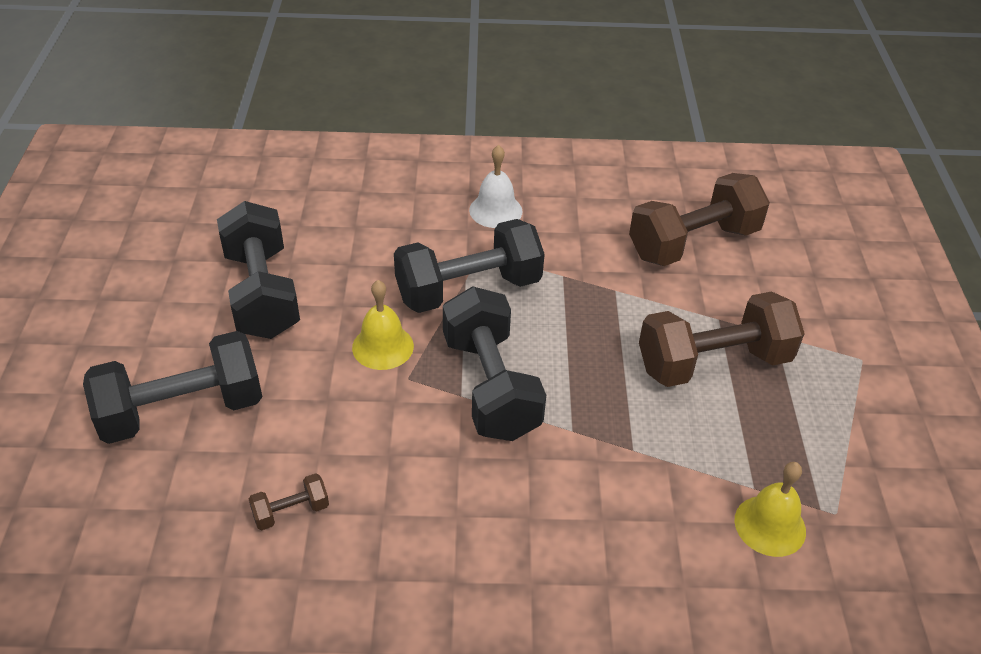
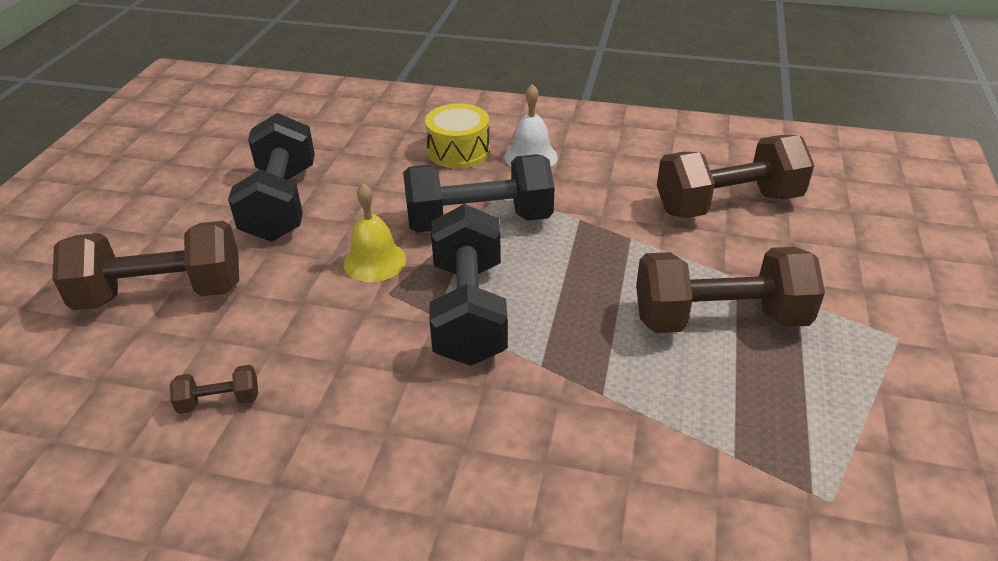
camera: 15 degrees right, 5 degrees down
(182, 410) = (161, 294): black dumbbell -> brown dumbbell
(421, 211) = (458, 151): none -> yellow drum
(770, 525) = (744, 501): yellow bell -> none

